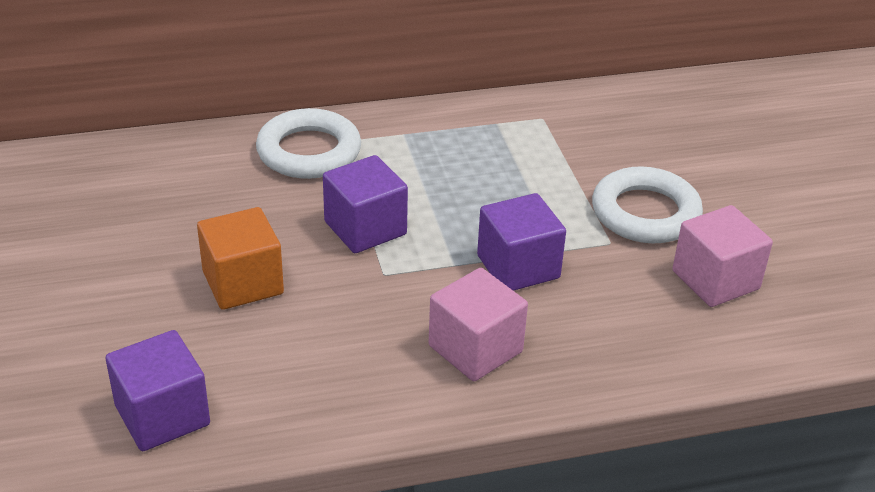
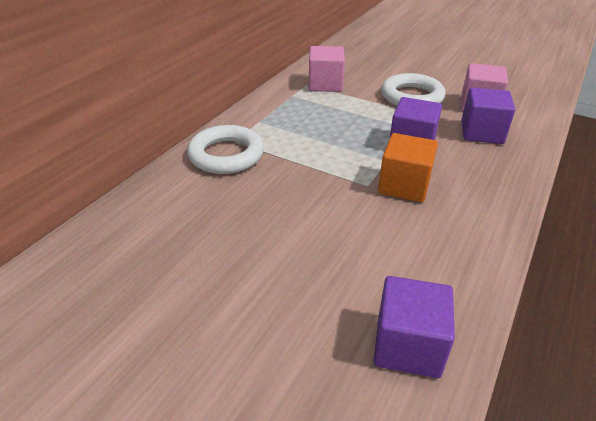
camera: 45 degrees left, 0 degrees up
(243, 283) = (312, 238): orange cube -> orange cube (404, 186)
(365, 228) = (320, 171): purple cube -> purple cube (481, 132)
(475, 349) = (464, 188): pink cube -> pink cube (325, 84)

